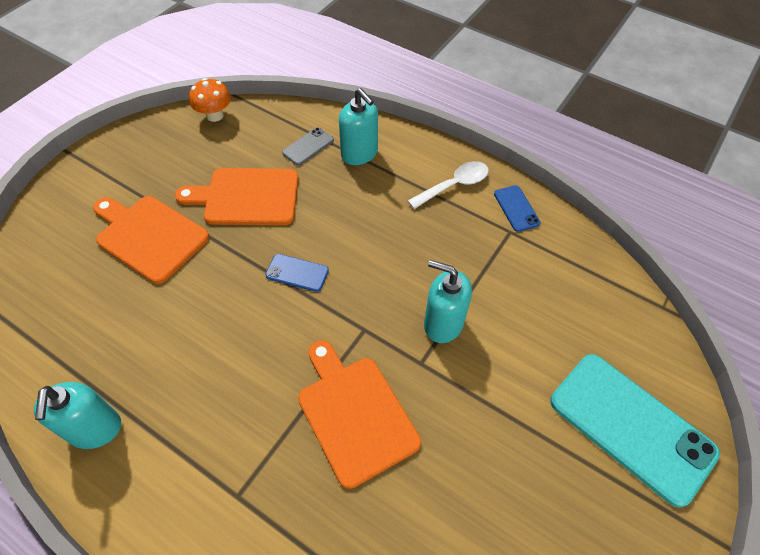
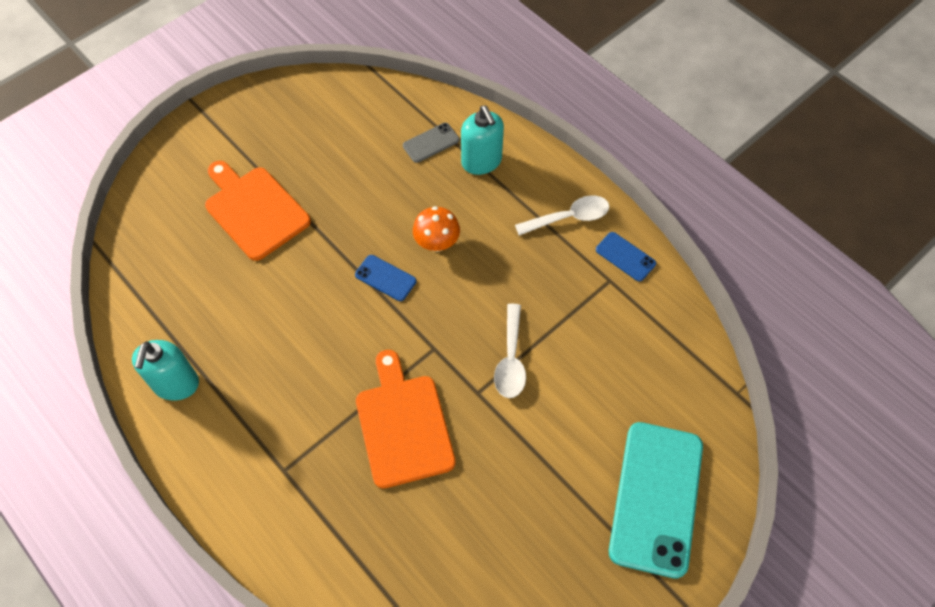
camera: 15 degrees right, 5 degrees up
(215, 115) = (344, 88): orange mushroom -> orange mushroom (437, 243)
(246, 197) = (356, 187): orange cutting board -> none
(443, 323) = (511, 360): turquoise soap dispenser -> white spoon
(516, 208) = (625, 256): blue phone -> blue phone turned 45 degrees counterclockwise
(631, 426) = (656, 498): turquoise phone -> turquoise phone turned 45 degrees clockwise

